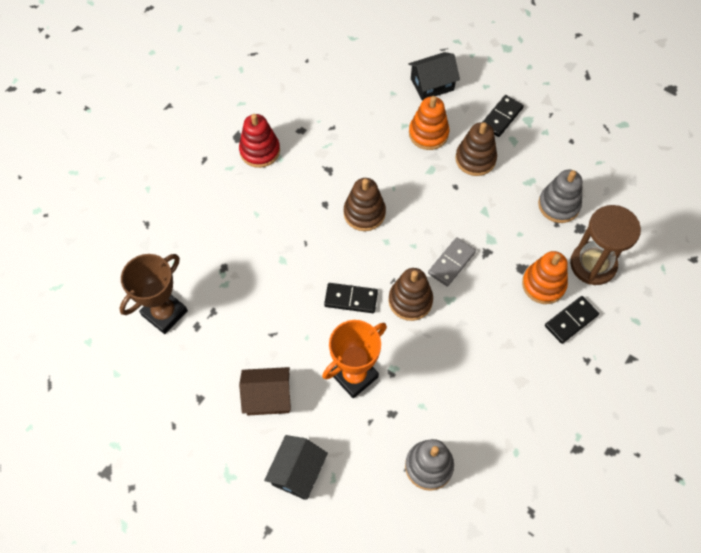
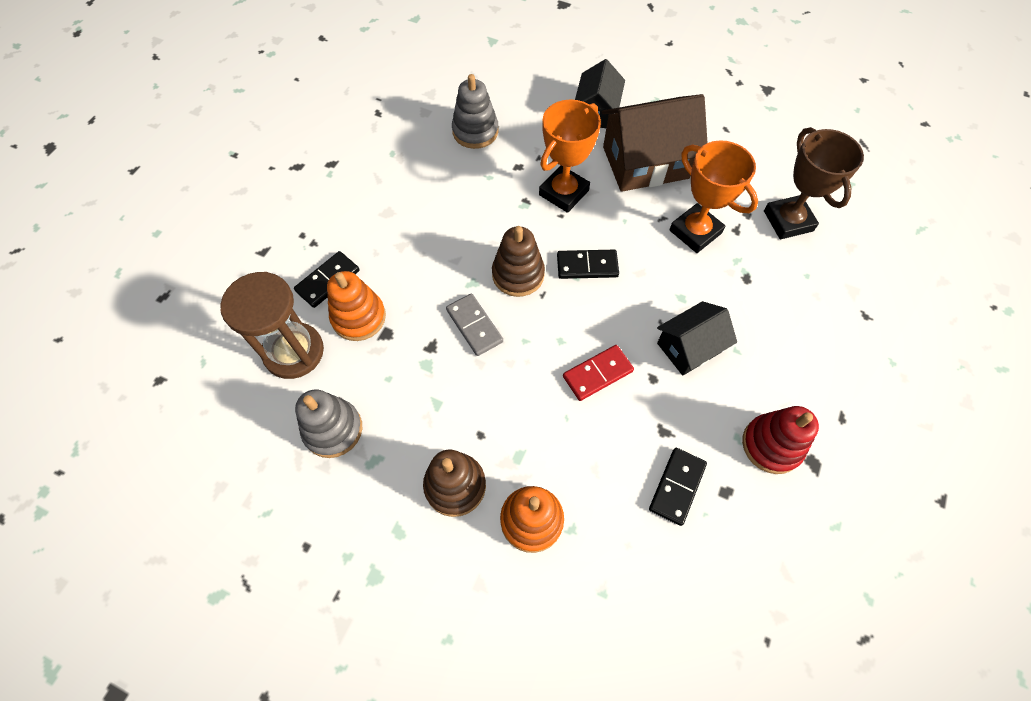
camera: 170 degrees right, 0 degrees up
(164, 313) = (788, 221): brown trophy -> brown trophy turned 45 degrees counterclockwise
(249, 316) = (695, 232): none -> orange trophy
(268, 397) = (645, 162): brown house -> brown house, size x1.66
(364, 213) = (597, 374): brown stacking toy -> red domino
(432, 84) = (540, 625): black house -> black house (689, 347)
(451, 263) = (474, 326): grey domino -> grey domino turned 60 degrees counterclockwise
(501, 117) = (418, 574): black domino -> black domino (677, 487)

